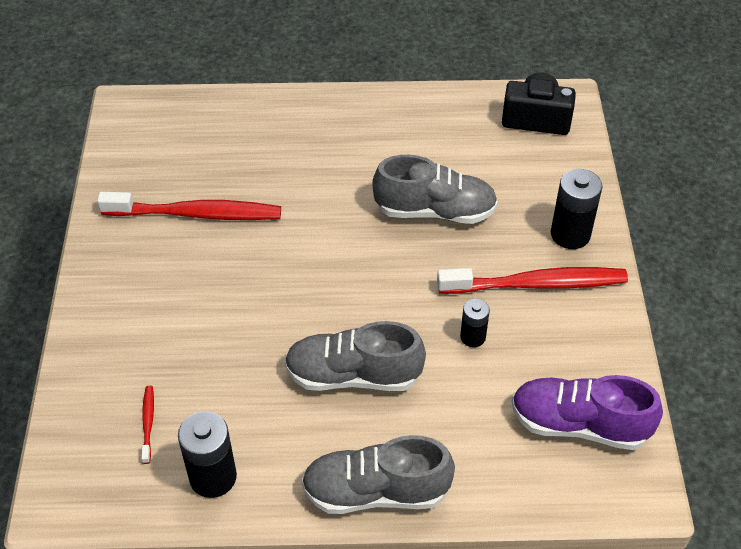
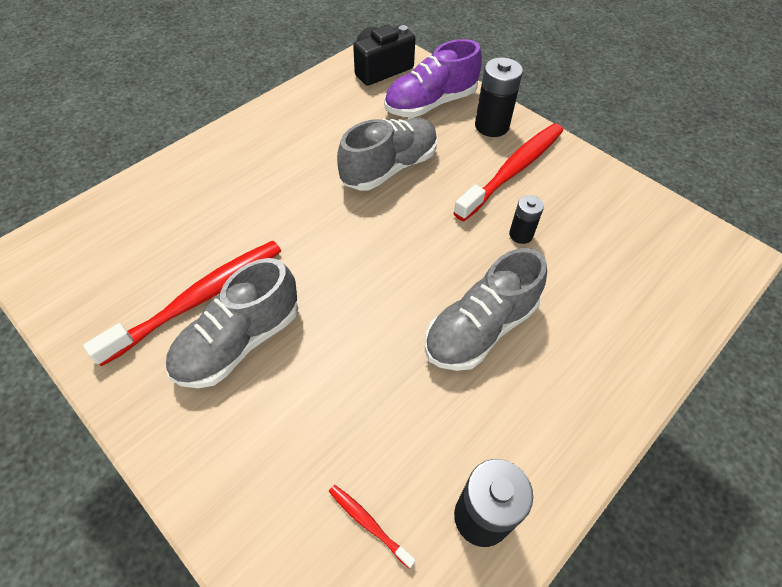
camera: 45 degrees left, 5 degrees up
(376, 491) = (606, 404): grey shoe -> grey shoe (239, 342)
(579, 424) = (652, 241): purple shoe -> purple shoe (430, 103)

